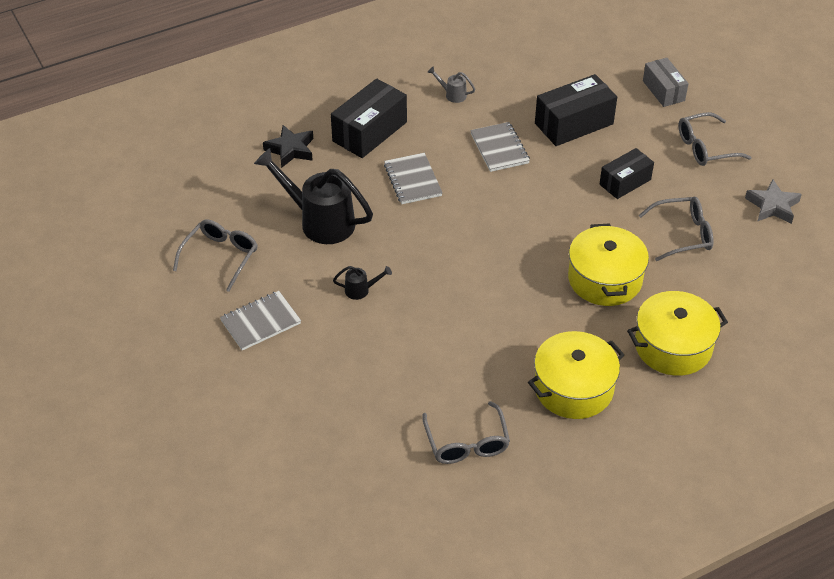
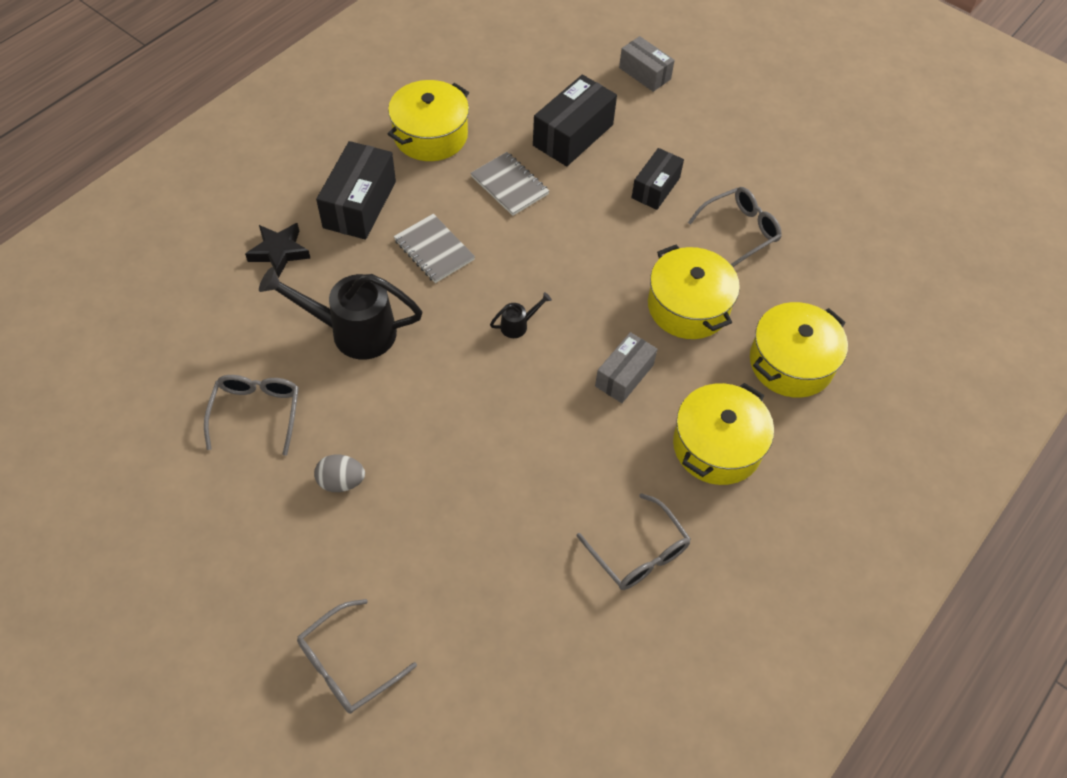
camera: 25 degrees left, 10 degrees up
(260, 322) = (341, 481): grey notebook -> grey egg
(361, 290) = (438, 403): black watering can -> black watering can (518, 325)
(452, 94) = (430, 135): grey watering can -> yellow pot
(522, 314) = (624, 375): none -> grey box
(705, 147) = (715, 126): grey glasses -> grey glasses (347, 665)
(772, 206) = (809, 173): grey star -> none

